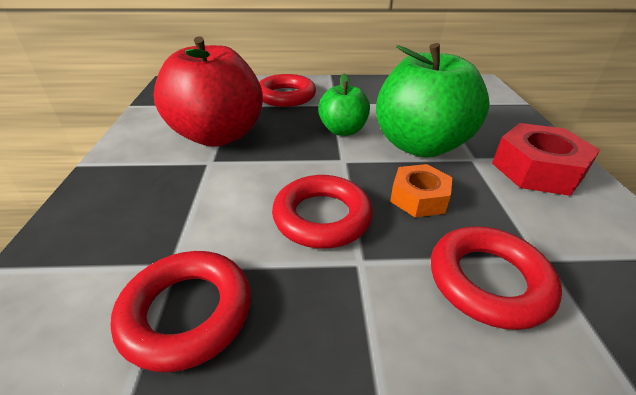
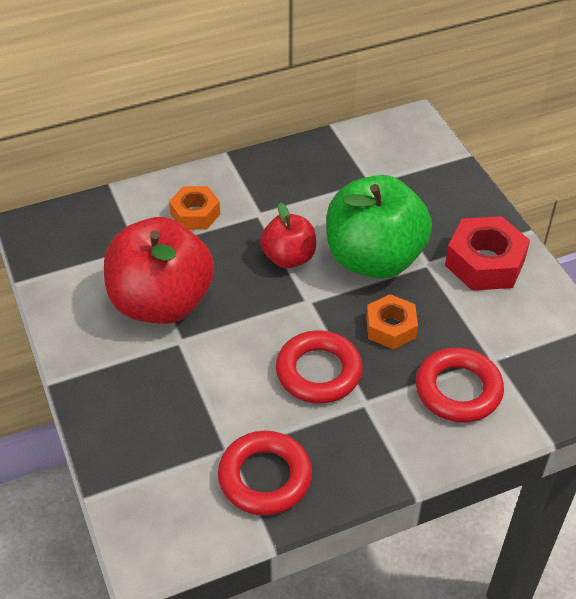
camera: 20 degrees left, 10 degrees up
(286, 96) = (195, 214): red ring -> orange nut
(343, 130) = (289, 258): green apple -> red apple

